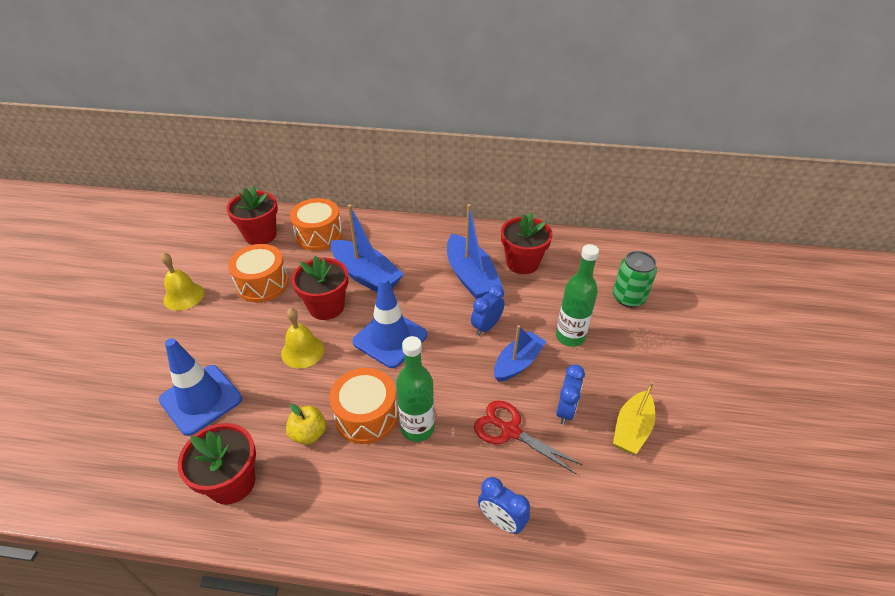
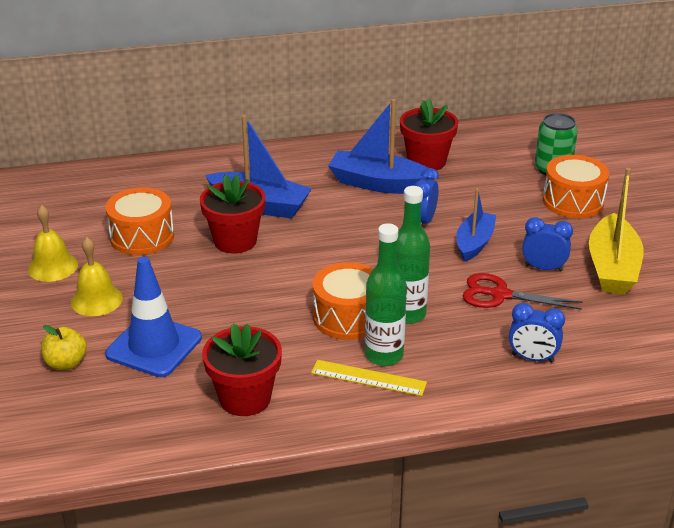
camera: 20 degrees left, 10 degrees down
(260, 235) = (101, 194): red flower pot -> none
(302, 351) = (238, 283): yellow bell -> yellow bell (96, 300)
(309, 434) = (297, 344): yellow apple -> yellow apple (66, 363)
(319, 235) = (174, 180): orange drum -> orange drum (573, 201)
(343, 494) = (368, 378): none -> yellow ruler
(390, 338) = (327, 252): blue traffic cone -> none
(471, 277) = (379, 184): blue boat -> blue boat turned 150 degrees clockwise
(565, 410) = (543, 268): blue clock -> blue clock turned 75 degrees counterclockwise
(570, 337) = (513, 212): green bottle -> green bottle (384, 355)
(632, 429) = (612, 268): yellow boat -> yellow boat, size x1.50

